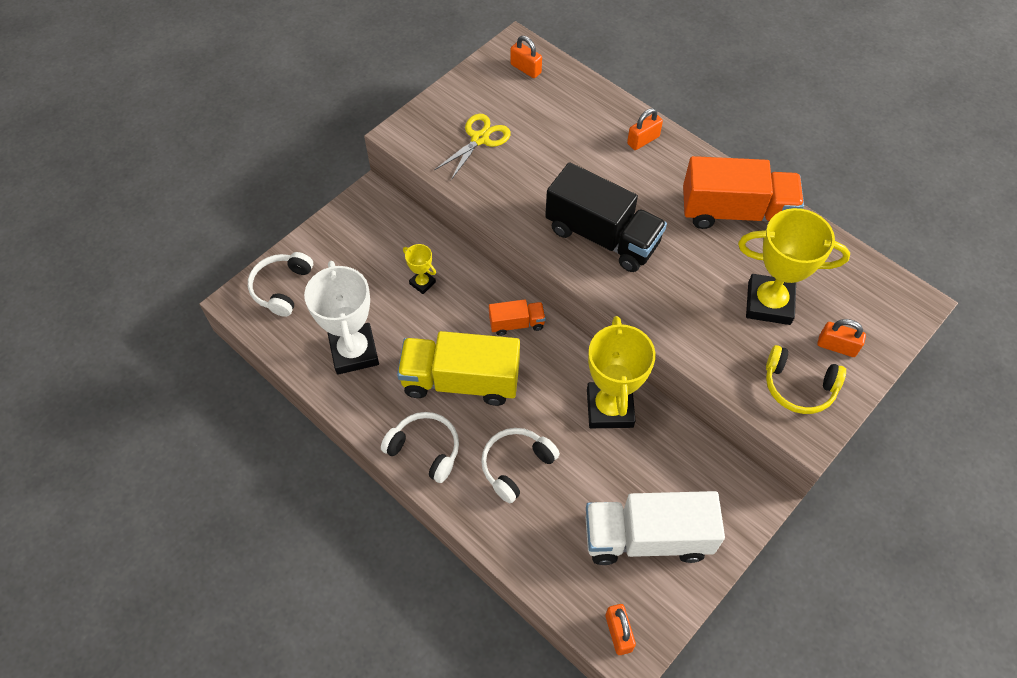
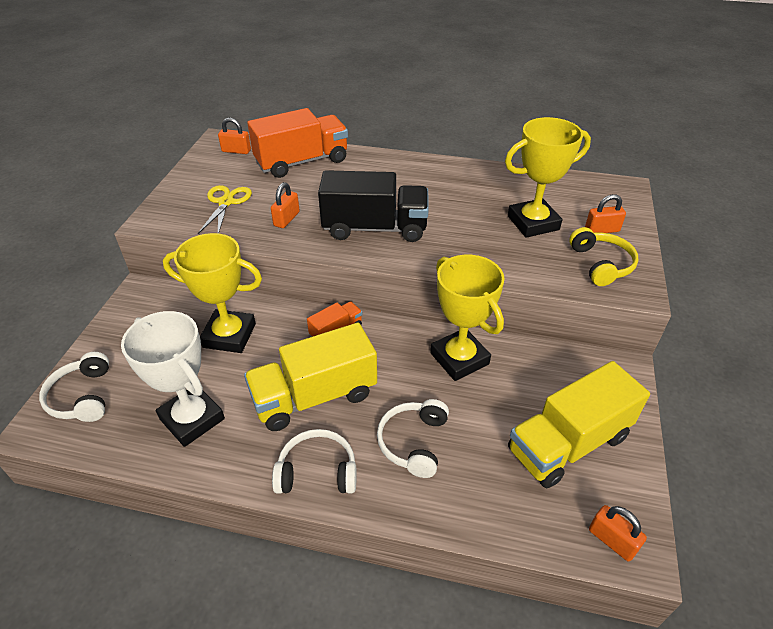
camera: 30 degrees left, 15 degrees down
(422, 283) = (229, 335): yellow trophy -> yellow trophy, size x2.15
(643, 140) = (360, 163): orange padlock -> orange padlock (286, 219)
(647, 537) = (568, 443): white truck -> yellow truck
(736, 212) = (462, 180): orange truck -> orange truck (302, 162)
(798, 386) = (601, 264): yellow headphones -> yellow headphones turned 90 degrees counterclockwise

